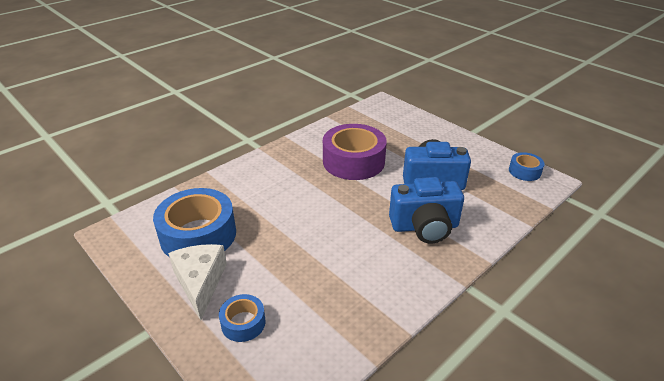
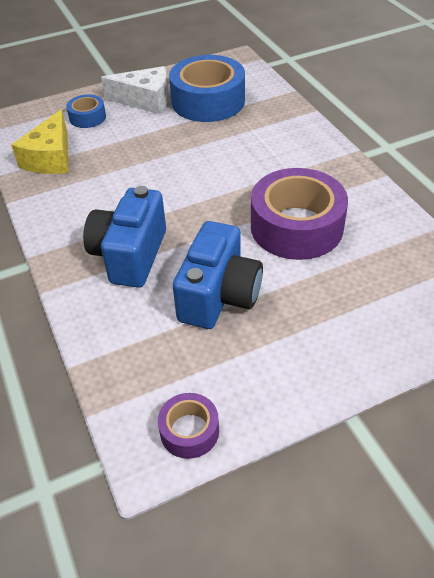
camera: 110 degrees right, 10 degrees up
(328, 326) = (51, 158): none -> yellow cheese
(524, 171) = (189, 431): blue tape -> purple tape

